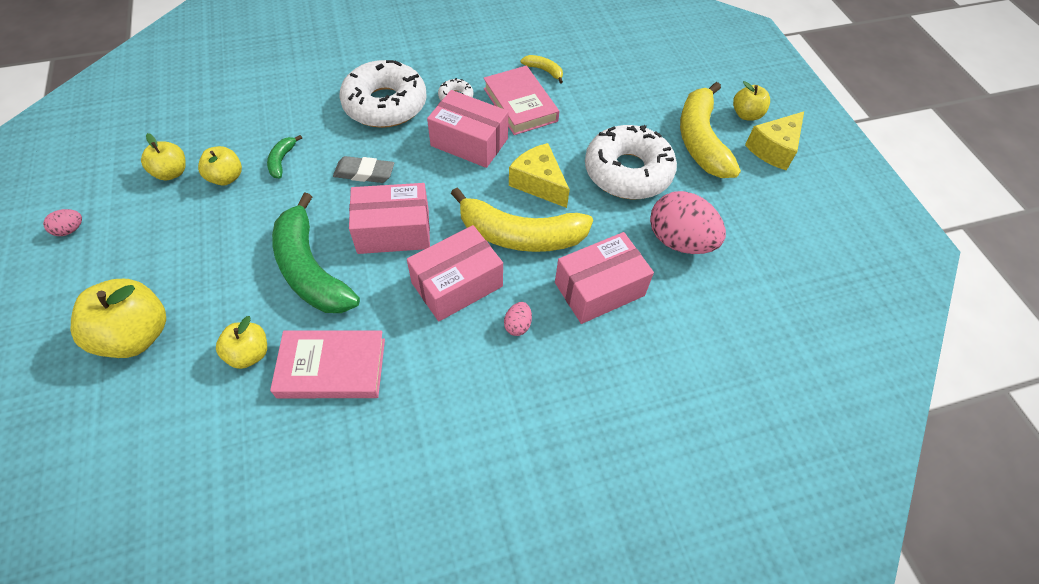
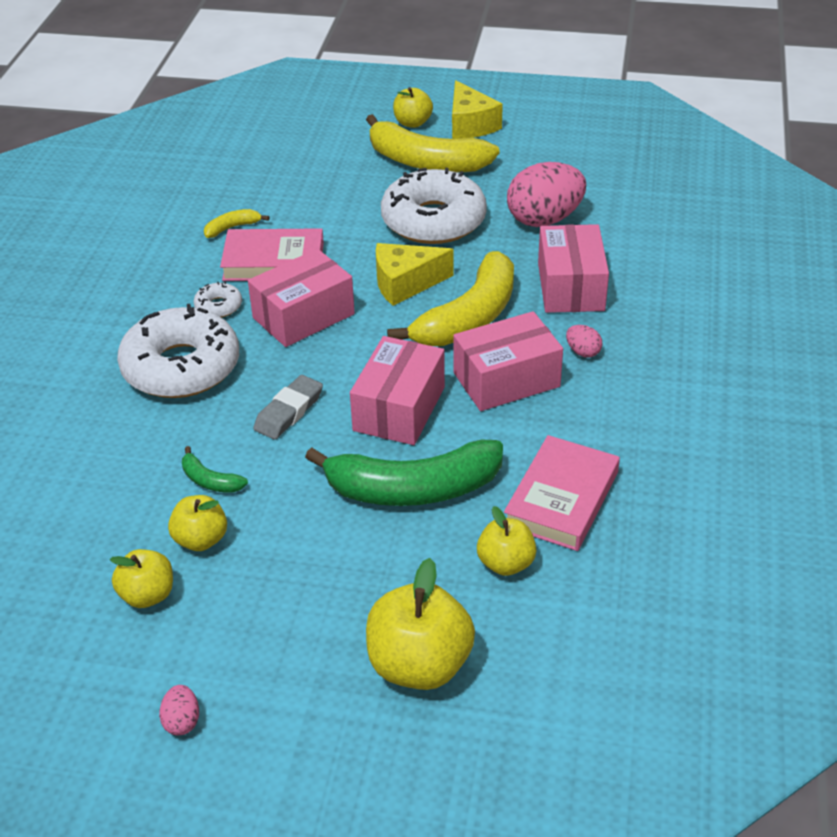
camera: 60 degrees left, 15 degrees down
(457, 284) = (506, 380): pink box -> pink box turned 75 degrees clockwise

